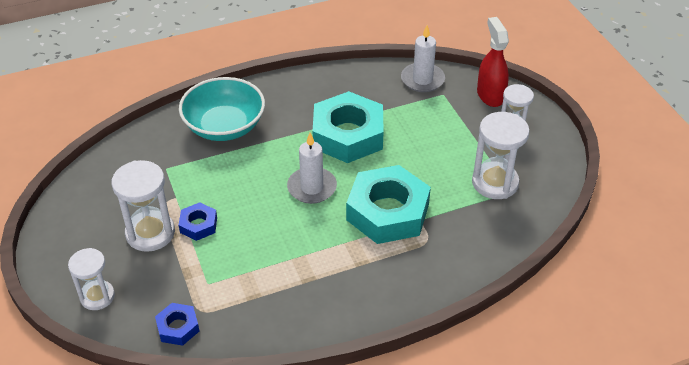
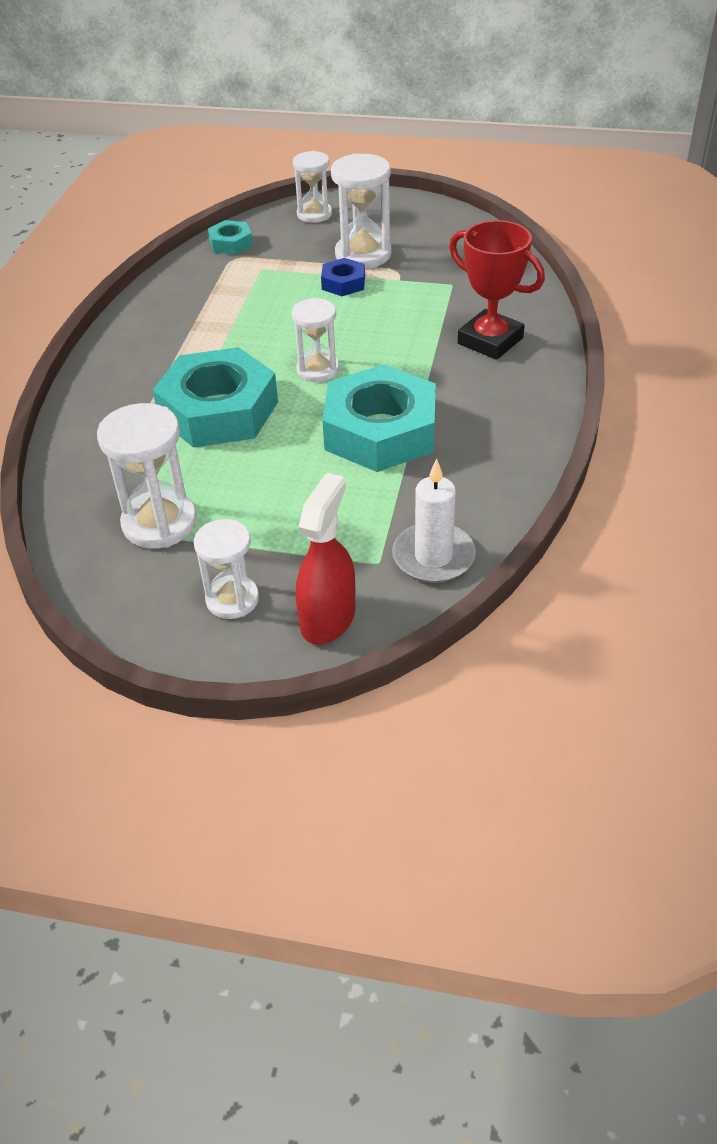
camera: 125 degrees right, 0 degrees up
(178, 327) = (231, 243): blue nut -> turquoise nut
(224, 126) = (490, 341): turquoise bowl -> red trophy
(312, 187) = (318, 370): white candle -> white hourglass
(490, 95) = (328, 618): red spray bottle -> red spray bottle turned 90 degrees counterclockwise

